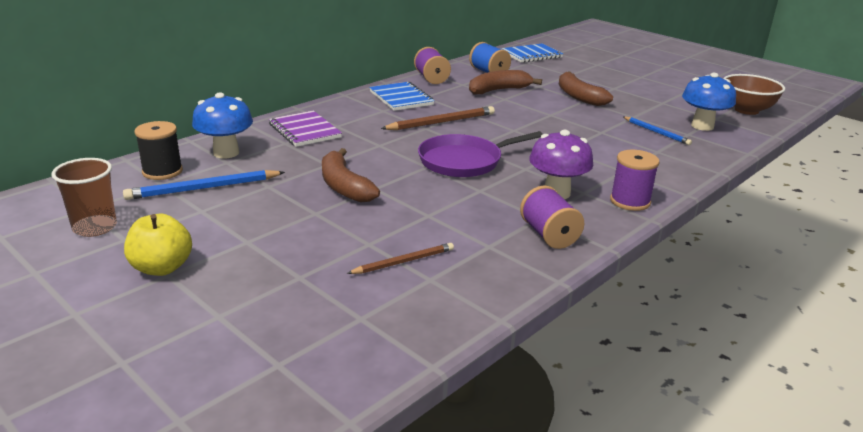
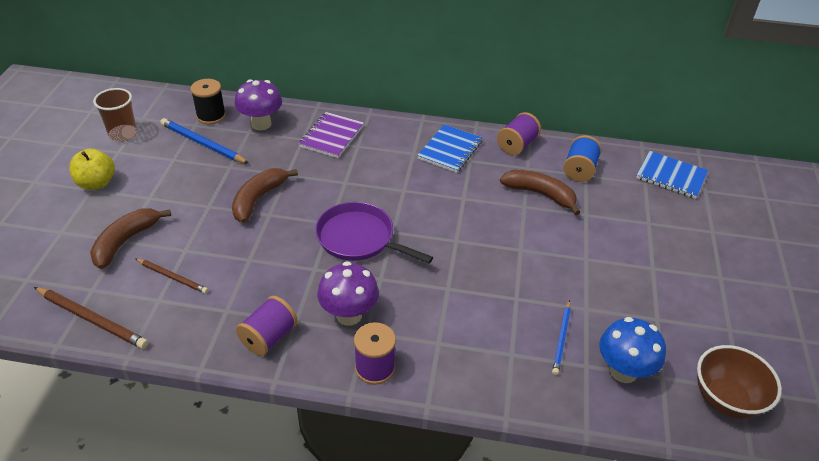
camera: 55 degrees right, 15 degrees up
(226, 153) = (261, 124): blue mushroom -> purple mushroom
(441, 122) = (424, 193): brown pencil -> brown pencil (92, 319)
(578, 96) = (592, 251): brown banana -> brown banana (125, 241)

